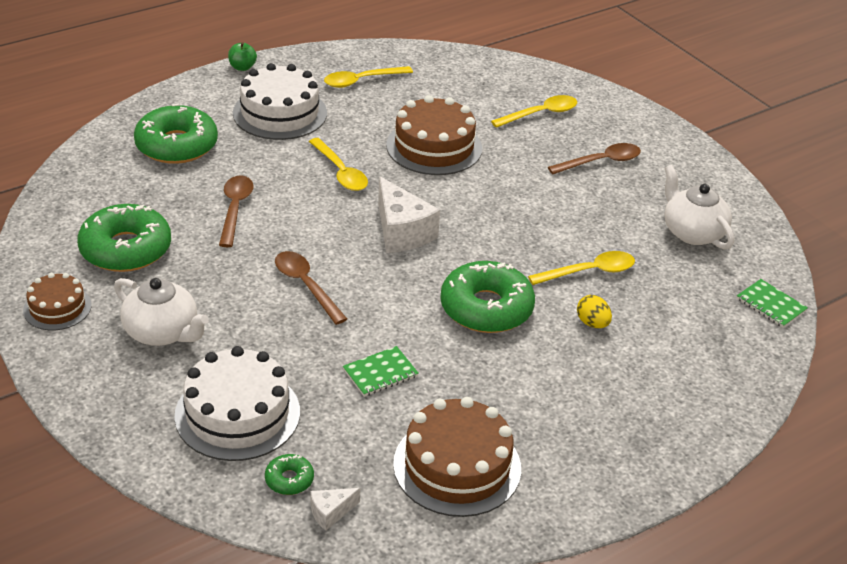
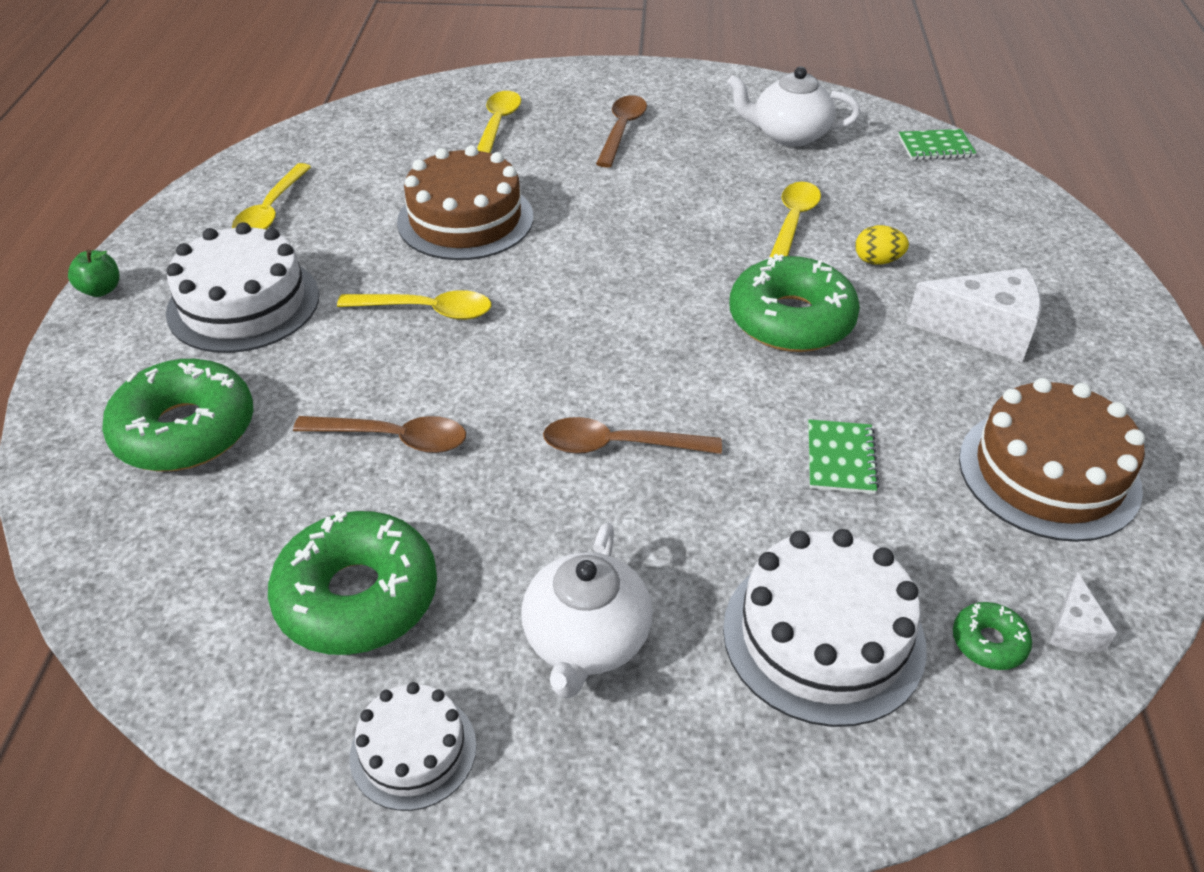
camera: 50 degrees left, 5 degrees up
(57, 308) = (413, 750): brown cake -> white cake
(163, 332) = (586, 640): white teapot -> white teapot turned 120 degrees clockwise
(235, 209) = (394, 438): brown spoon -> brown spoon turned 150 degrees clockwise
(401, 232) = (595, 317): white cheese -> white cheese (983, 331)

